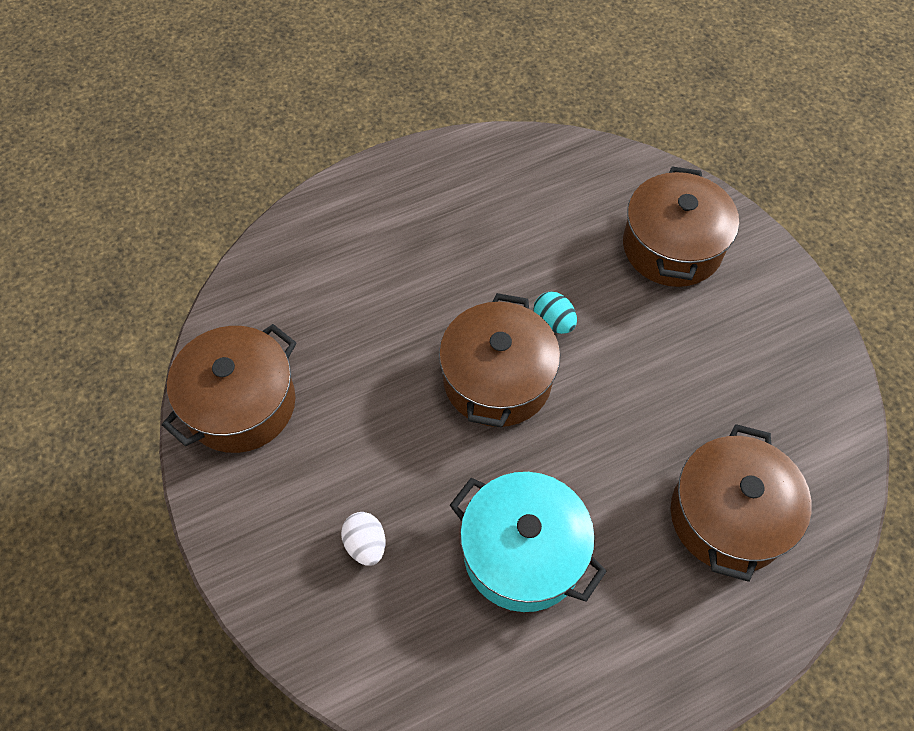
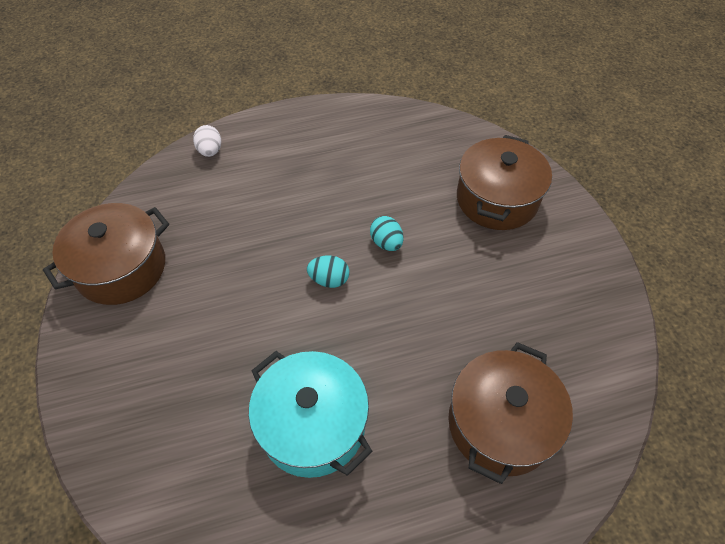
camera: 10 degrees right, 5 degrees down
(365, 544) = (183, 395): white egg -> white egg (210, 151)
(497, 379) = (329, 280): brown pot -> turquoise egg

